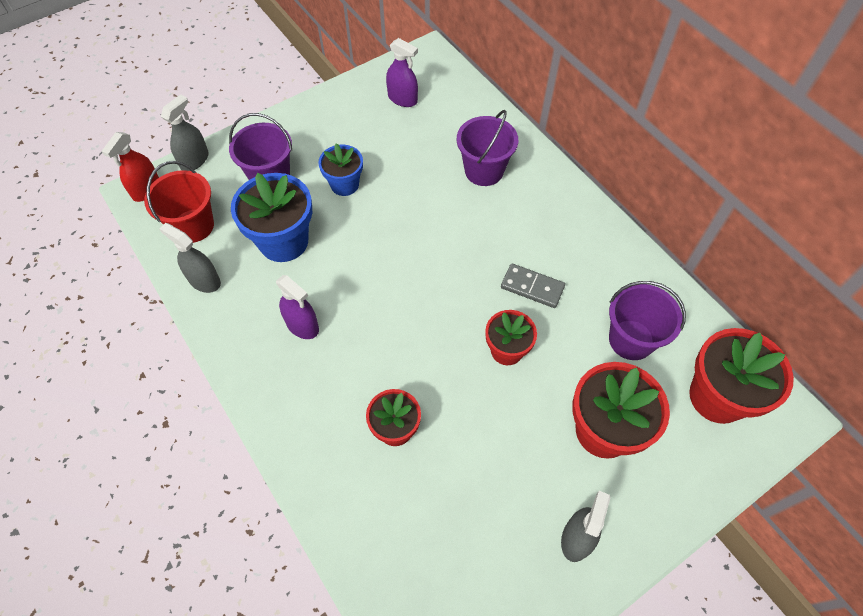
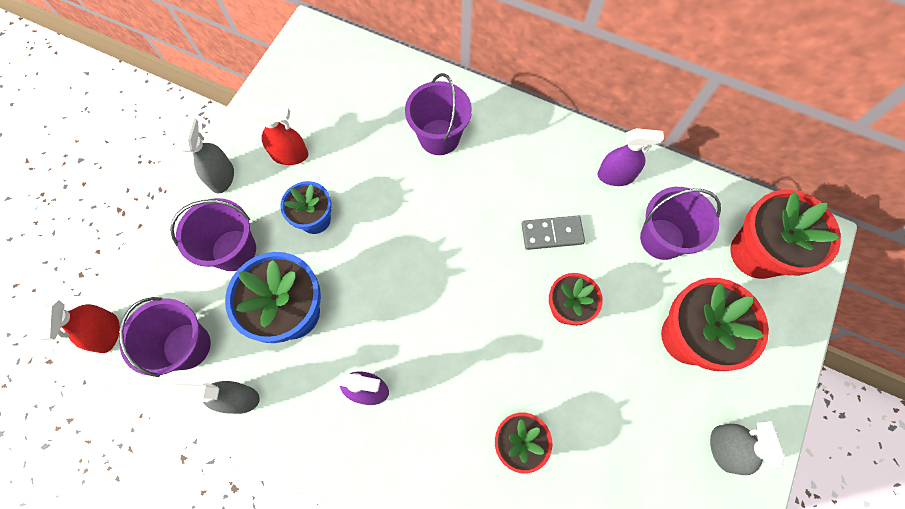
camera: 30 degrees left, 10 degrees up
(193, 226) = (187, 346): red bucket -> purple bucket
(194, 160) = (139, 272): grey spray bottle -> grey spray bottle (222, 177)
(356, 131) = (290, 155): none -> red spray bottle
(402, 99) = (314, 97): purple spray bottle -> purple spray bottle (615, 176)

